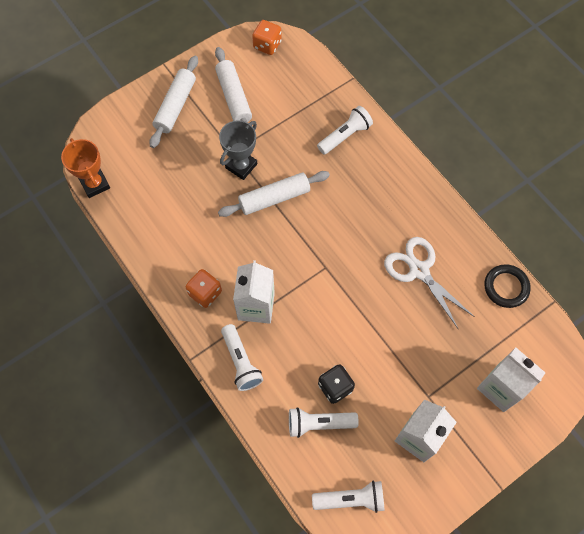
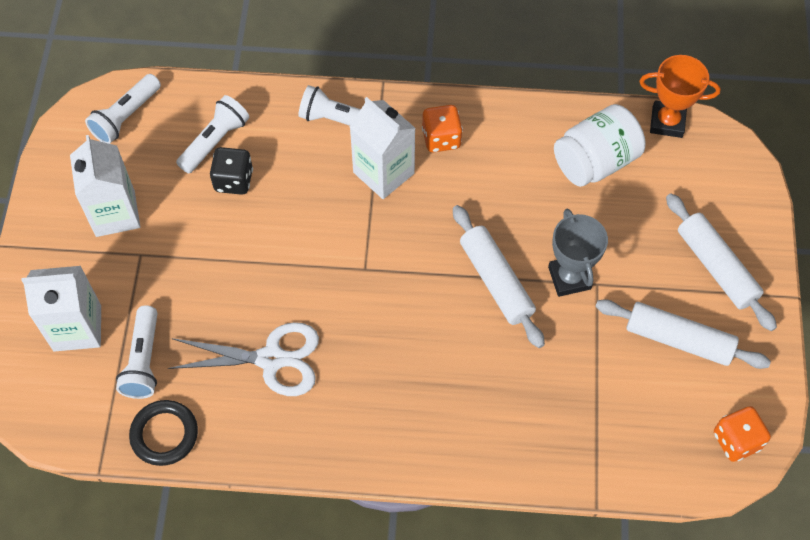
camera: 130 degrees right, 5 degrees down
(153, 202) = (595, 161): none -> white jar
(274, 198) = (496, 281): white rolling pin -> white rolling pin turned 45 degrees counterclockwise
(345, 135) = (515, 424): white flashlight -> white flashlight (144, 361)

